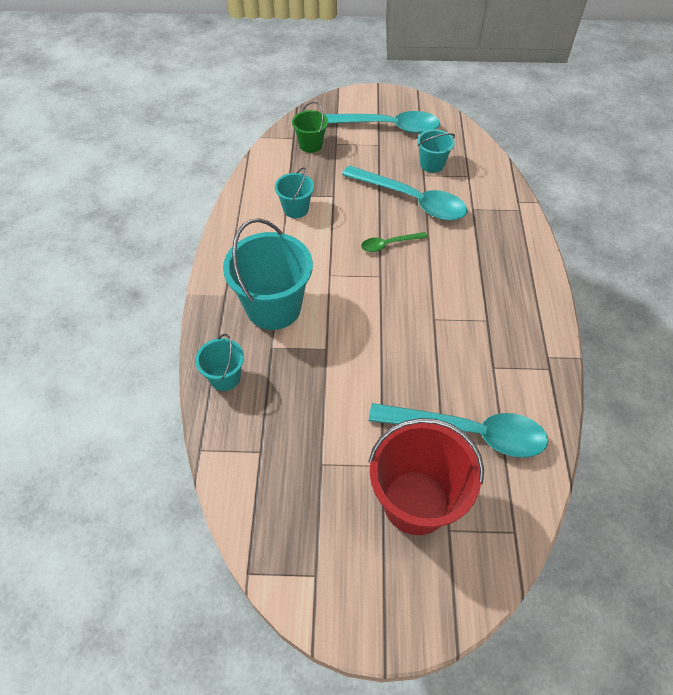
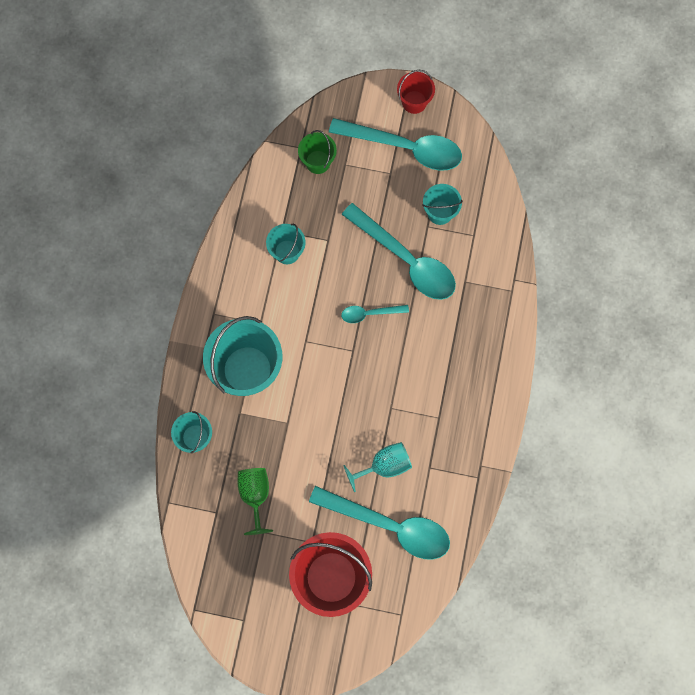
camera: 10 degrees right, 20 degrees up
(304, 425) = (255, 495): none -> green goblet
(385, 99) = (414, 102): none -> red bucket
(389, 244) = (369, 313): green spoon -> turquoise spoon
(443, 373) = (384, 466): none -> turquoise goblet

